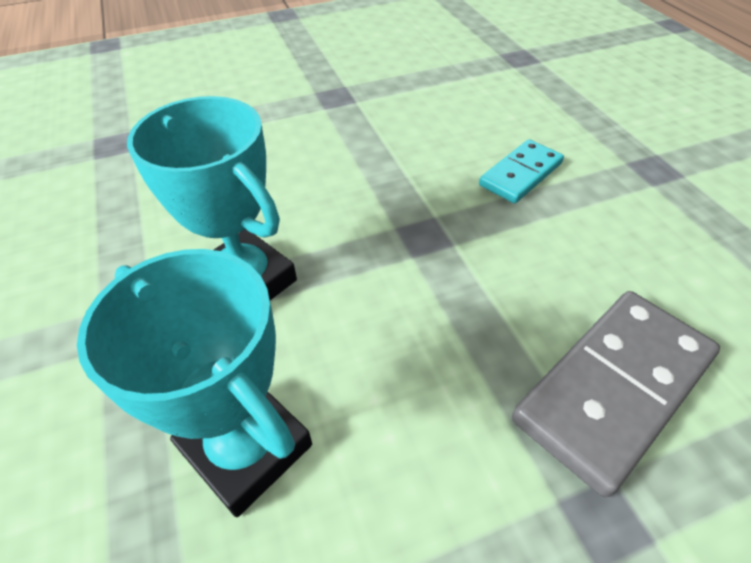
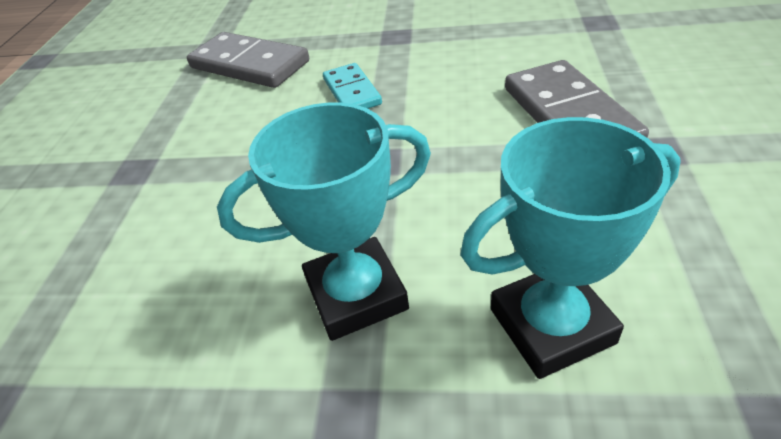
camera: 60 degrees left, 5 degrees down
(513, 91) = (249, 65): none -> grey domino

